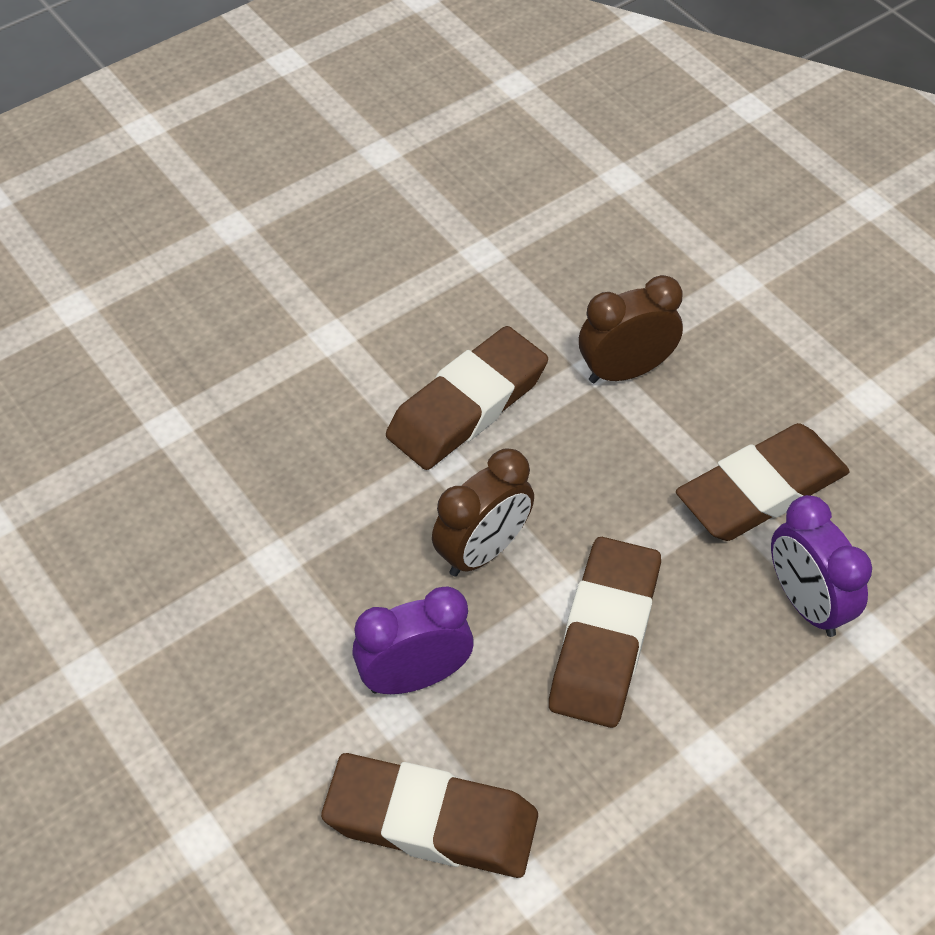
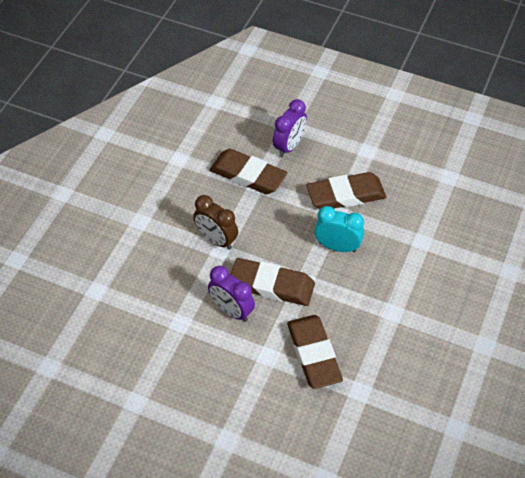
camera: 120 degrees left, 0 degrees up
(414, 677) = (404, 242): purple clock -> purple clock (231, 310)
(431, 822) = (450, 211): brown eraser -> brown eraser (314, 354)
(483, 551) = (337, 247): brown clock -> turquoise clock

